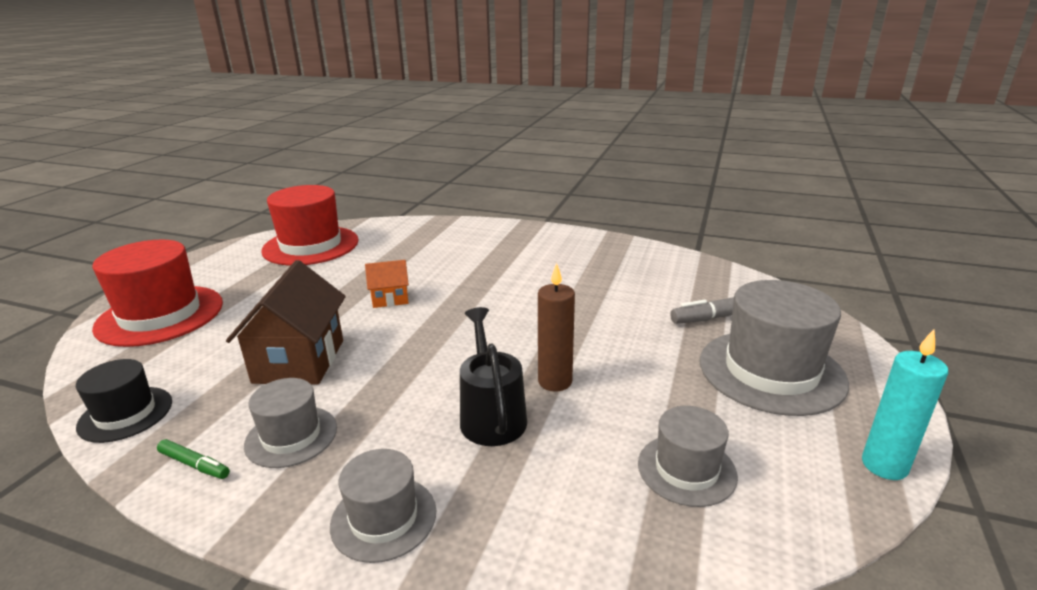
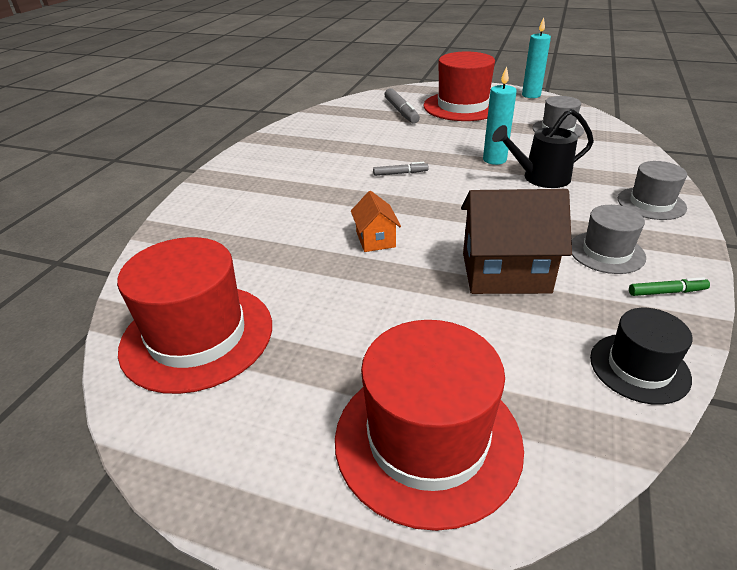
camera: 90 degrees left, 10 degrees up
(195, 464) = (666, 292): green marker -> green marker turned 60 degrees clockwise
(522, 312) = (400, 173): none -> grey marker
(555, 382) = (494, 160): brown candle -> turquoise candle
(771, 371) = (462, 106): grey hat -> red hat

